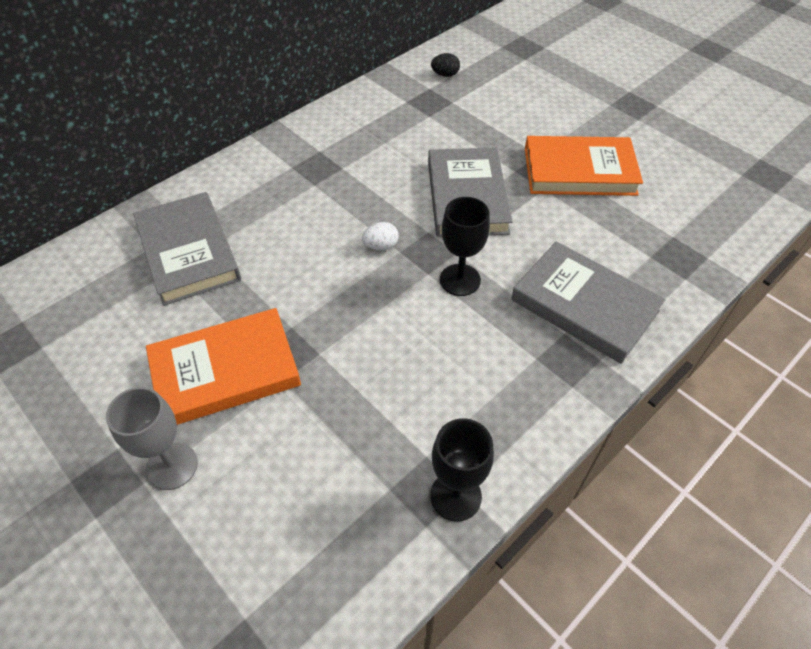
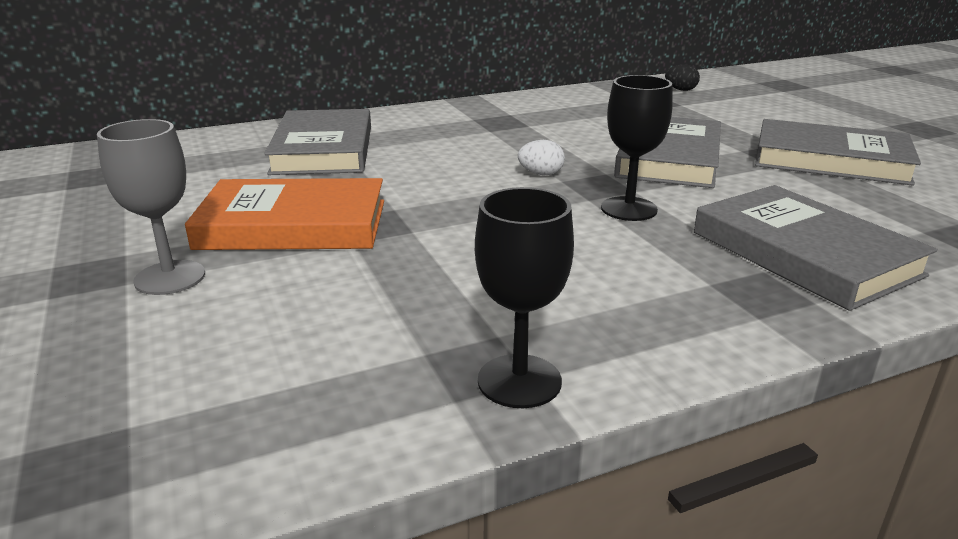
camera: 20 degrees right, 25 degrees down
(579, 171) = (830, 160): orange book -> grey book

